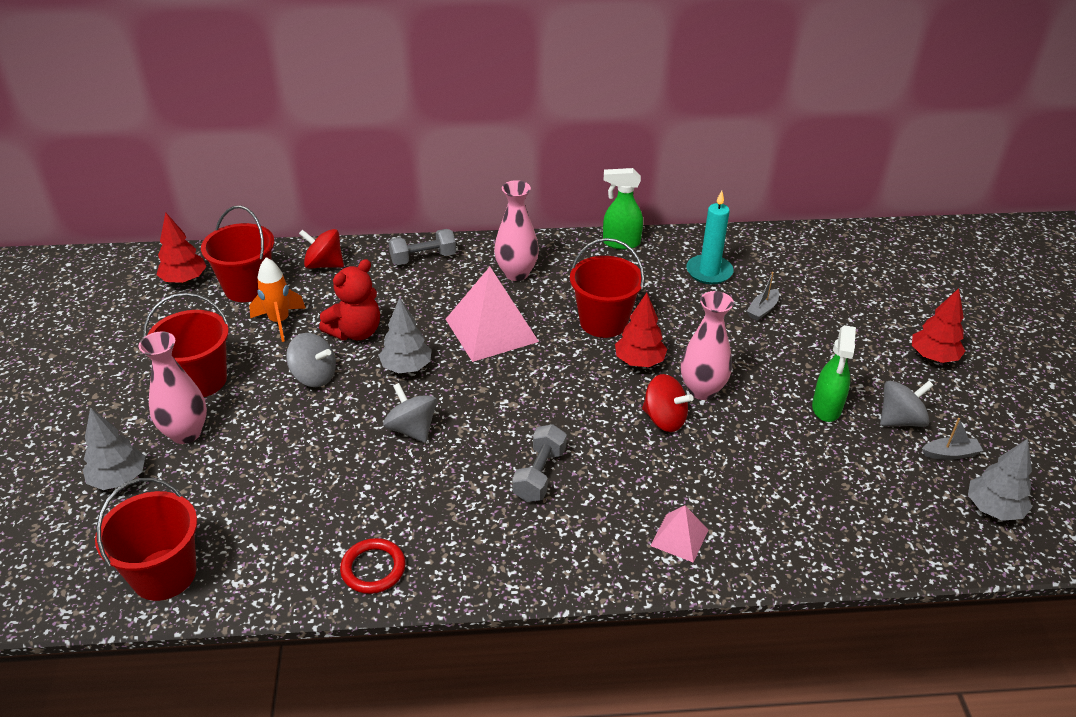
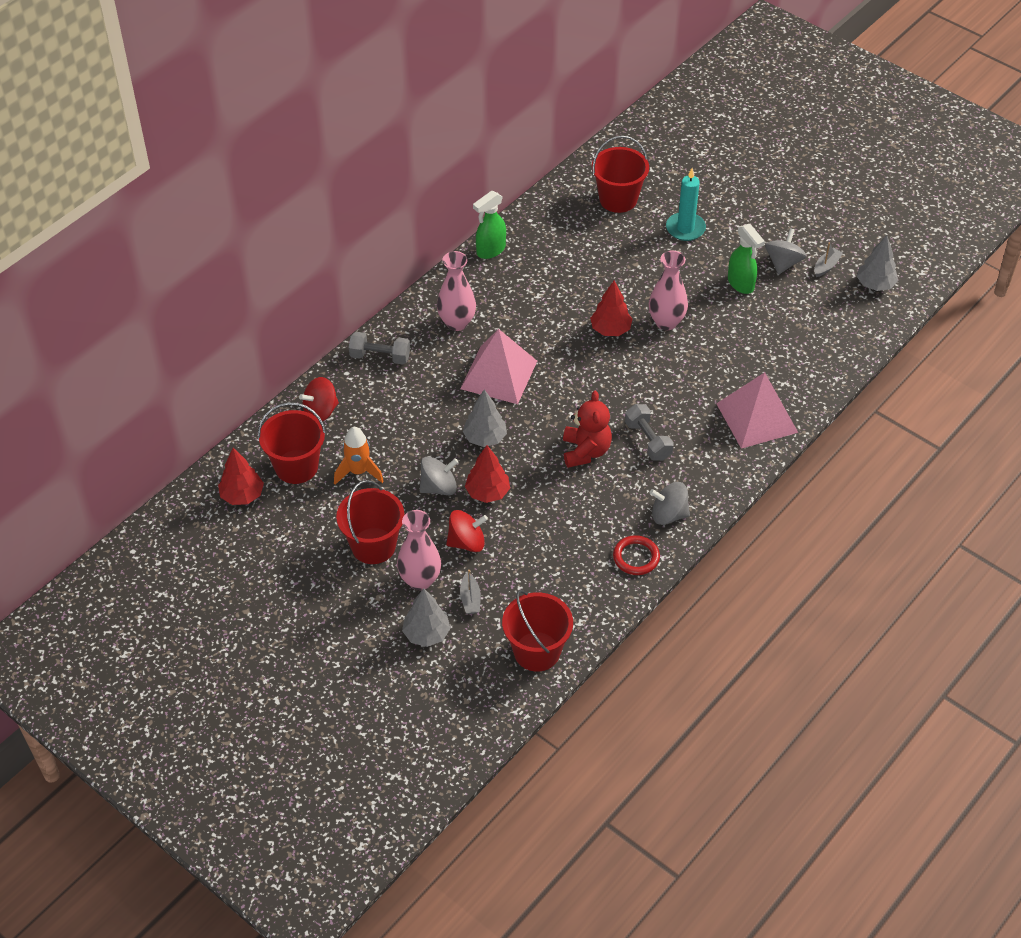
camera: 45 degrees left, 10 degrees up
(355, 332) = (418, 440): red teddy bear -> red teddy bear (585, 451)
(412, 429) = (545, 471): grey spinning top -> grey spinning top (668, 514)
(423, 258) = (380, 356): grey dumbbell -> grey dumbbell turned 75 degrees clockwise
(603, 322) = (556, 318): red bucket -> red bucket (618, 199)
(664, 419) = (669, 356): red spinning top -> red spinning top (467, 542)
(679, 537) = (756, 418): pink pyramid -> pink pyramid, size x1.95
(709, 272) = (571, 234): turquoise candle -> turquoise candle (685, 228)
(762, 309) = (634, 240): grey boat -> grey boat (470, 599)
(933, 357) = (758, 206): red tree -> red tree (487, 492)

